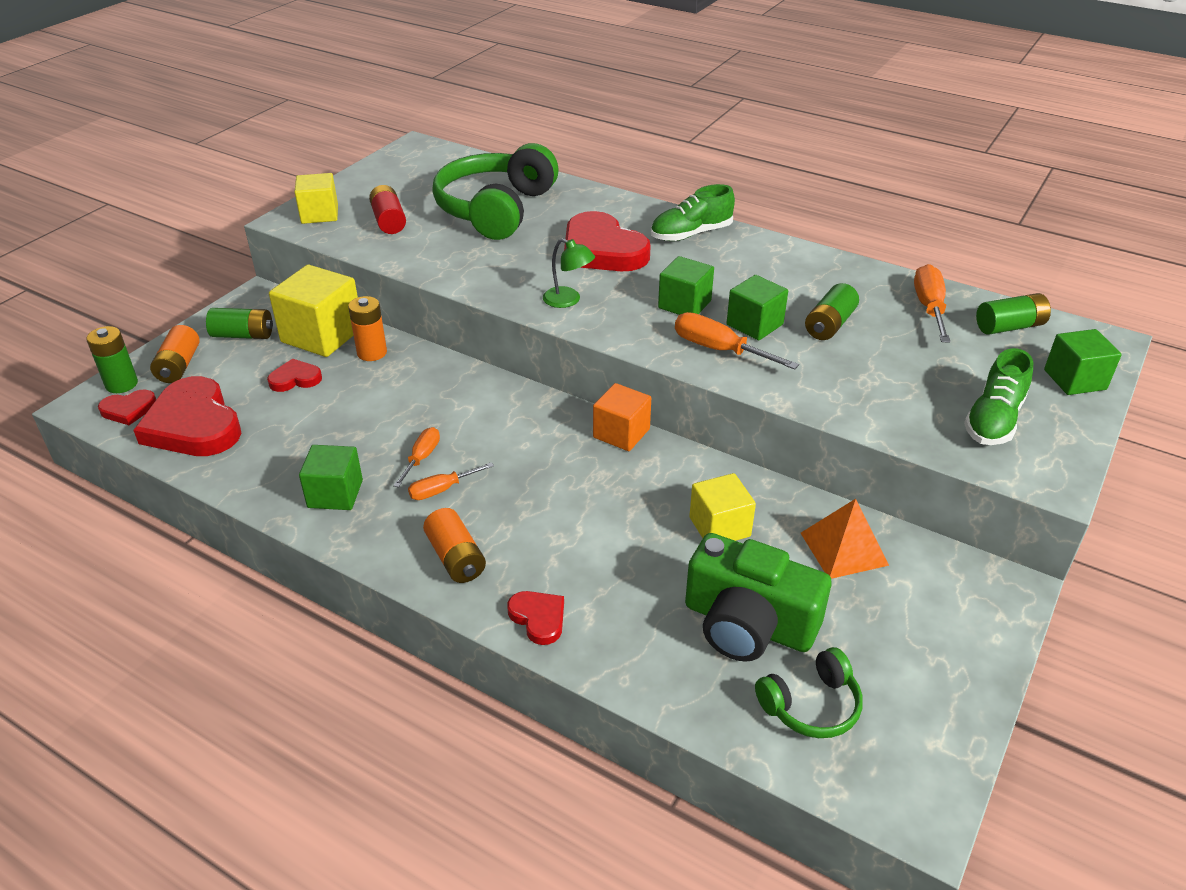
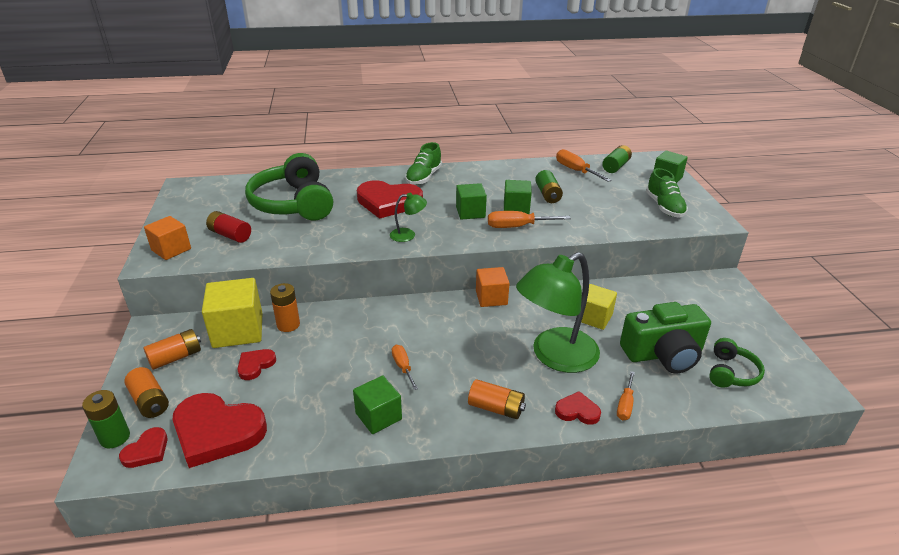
camera: 40 degrees left, 5 degrees down
(243, 335) = (176, 357): green battery -> orange battery
(319, 214) = (171, 249): yellow cube -> orange cube
(442, 490) = (438, 377): orange screwdriver -> orange screwdriver (625, 405)
(601, 543) = (555, 356): none -> green lamp
(844, 548) = (653, 298): orange pyramid -> none

